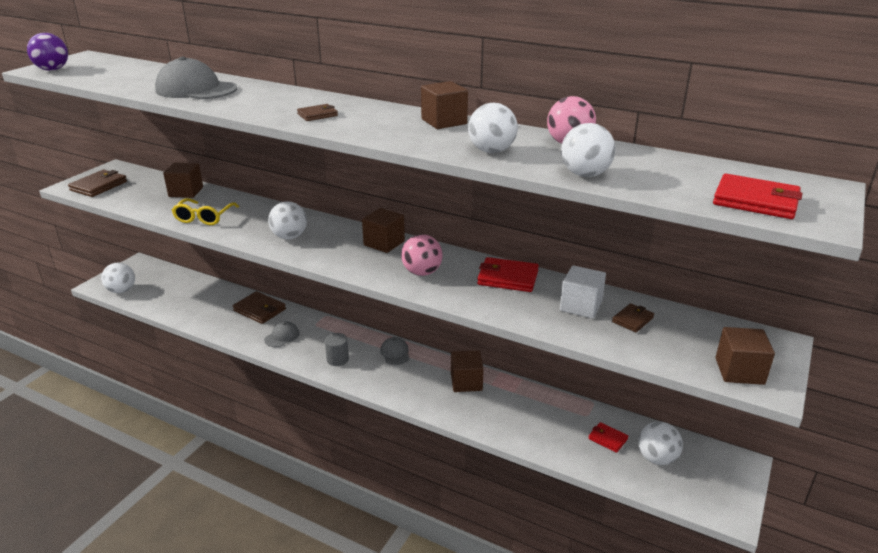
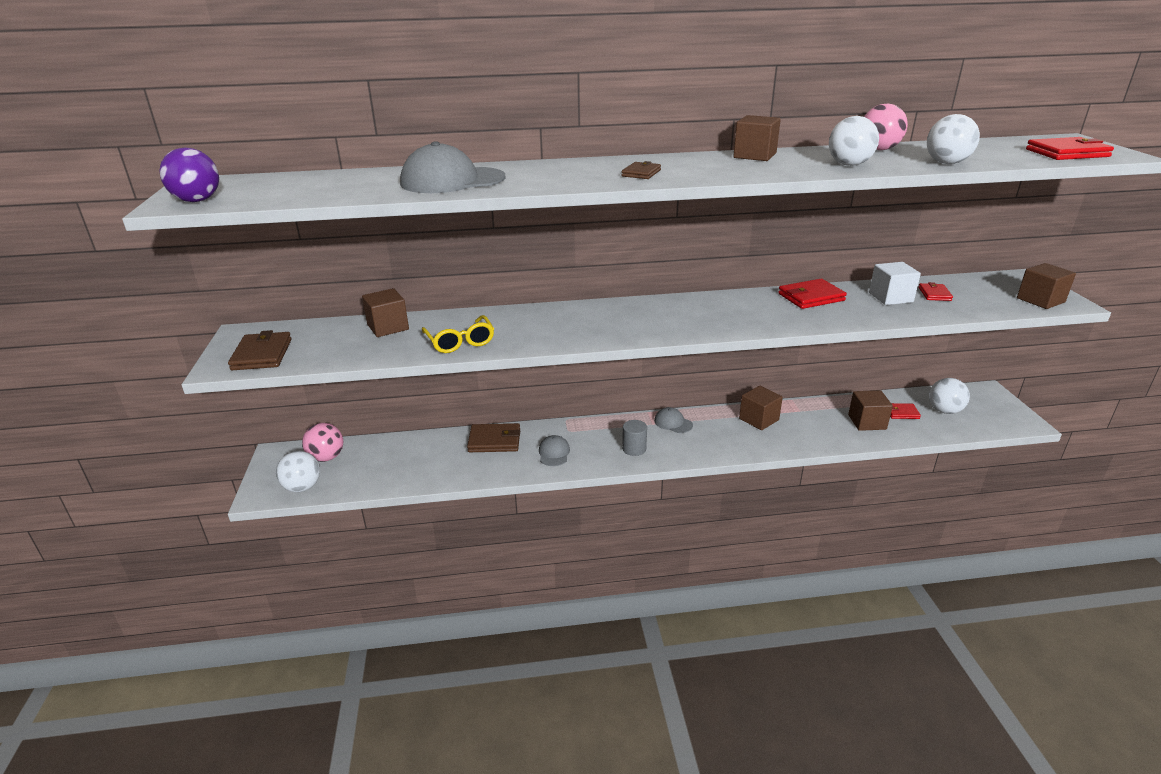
camera: 35 degrees left, 0 degrees up
(289, 237) = (582, 328): white ball -> none
(384, 243) = (673, 306): brown cube -> brown cube (867, 422)
(422, 272) = (746, 315): pink ball -> pink ball (326, 457)
(632, 320) = (934, 294): brown wallet -> red wallet

